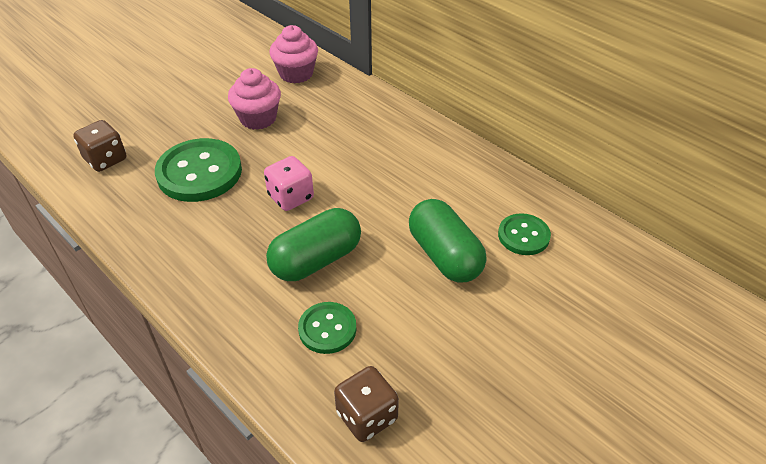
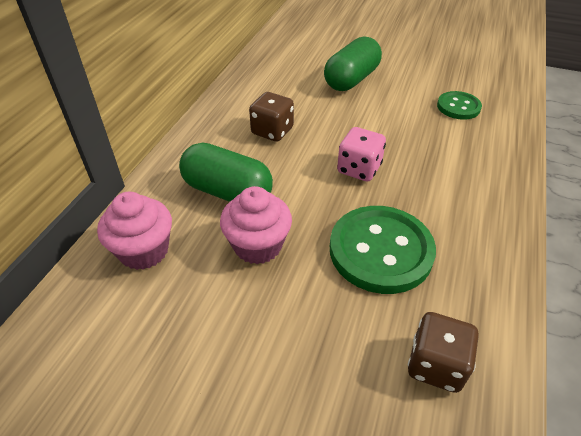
camera: 115 degrees left, 0 degrees up
(316, 260) = (410, 130): green capsule -> green capsule (227, 191)
(367, 416) = (492, 77): brown dice -> brown dice (272, 131)
(523, 236) = (306, 56): green button -> none

